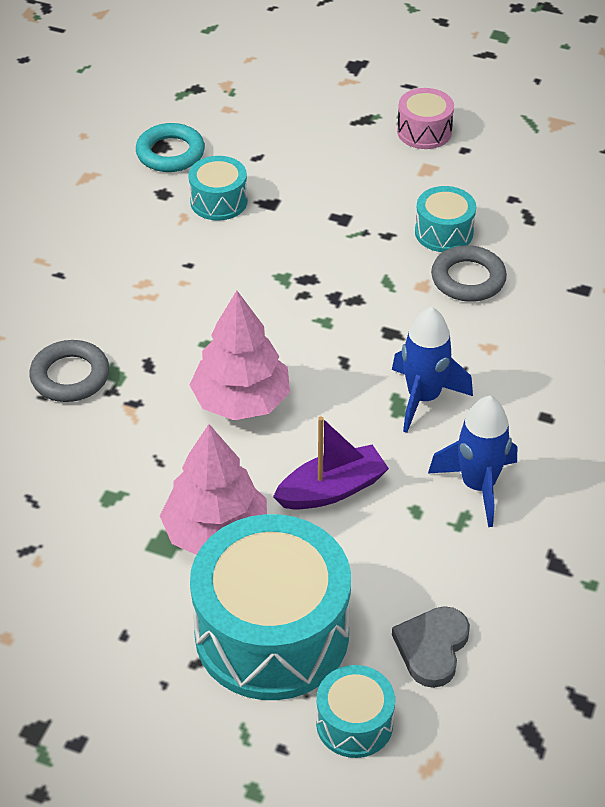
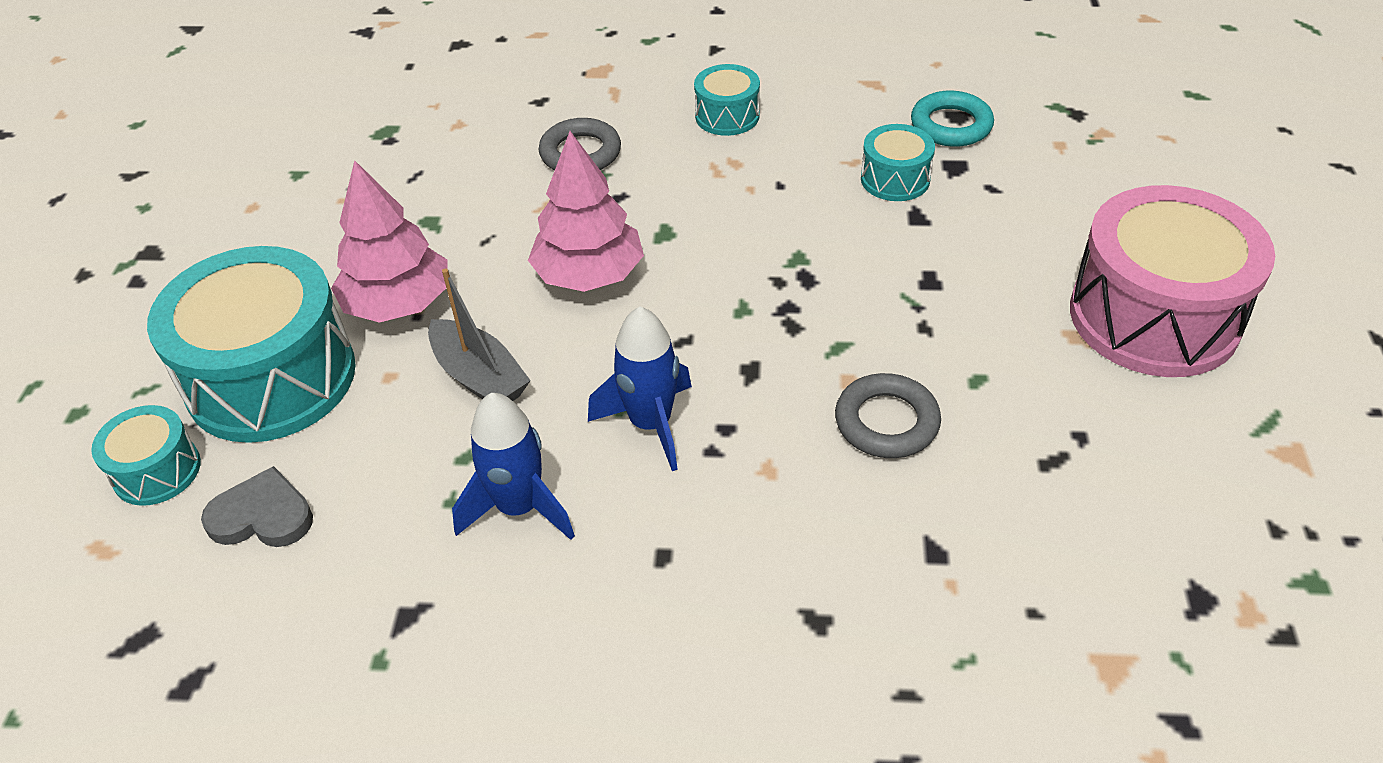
camera: 75 degrees right, 0 degrees up
(332, 489) = (479, 377): purple boat -> grey boat
(424, 131) = (1154, 316): pink drum -> pink drum, size x2.10
(444, 232) = (963, 379): turquoise drum -> turquoise drum (727, 116)

